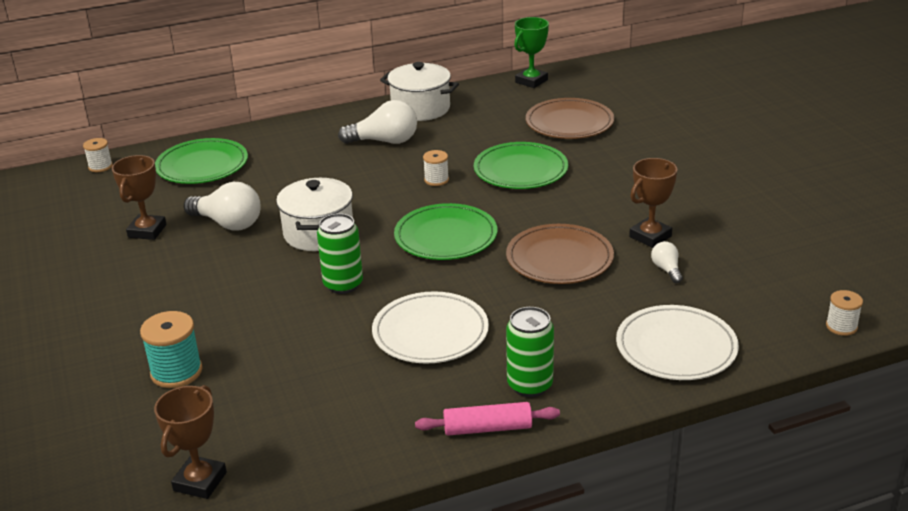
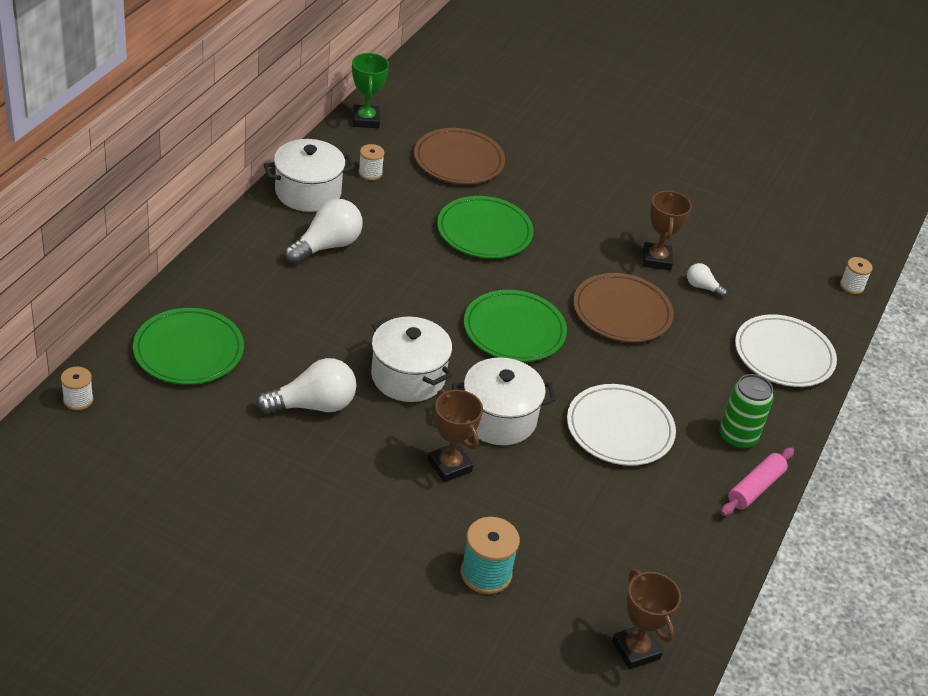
camera: 50 degrees left, 10 degrees up
(147, 231) = (247, 451): brown trophy -> brown trophy (449, 466)
(343, 284) = (498, 418): green can -> white pot
(436, 180) = (430, 272): white spool -> white spool (370, 173)

